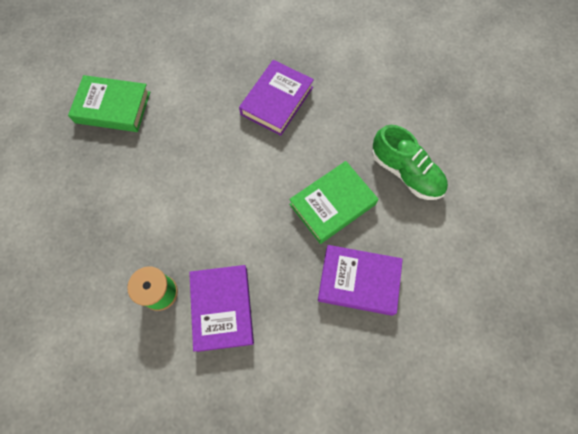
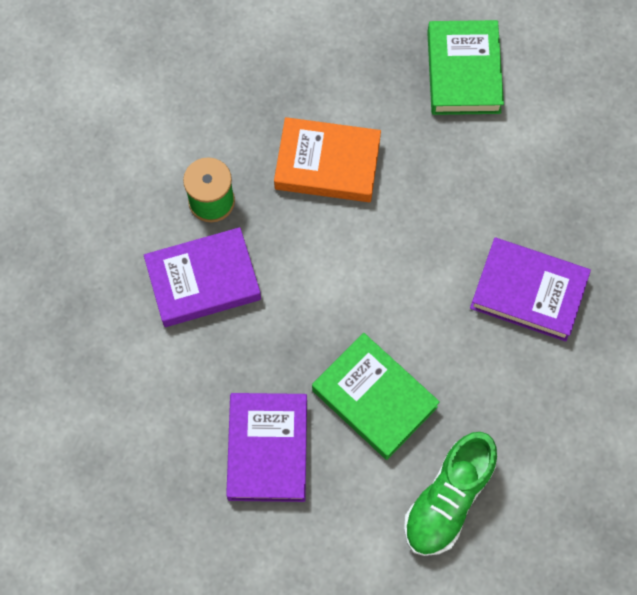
camera: 80 degrees right, 0 degrees up
(154, 205) = (327, 164): none -> orange book

